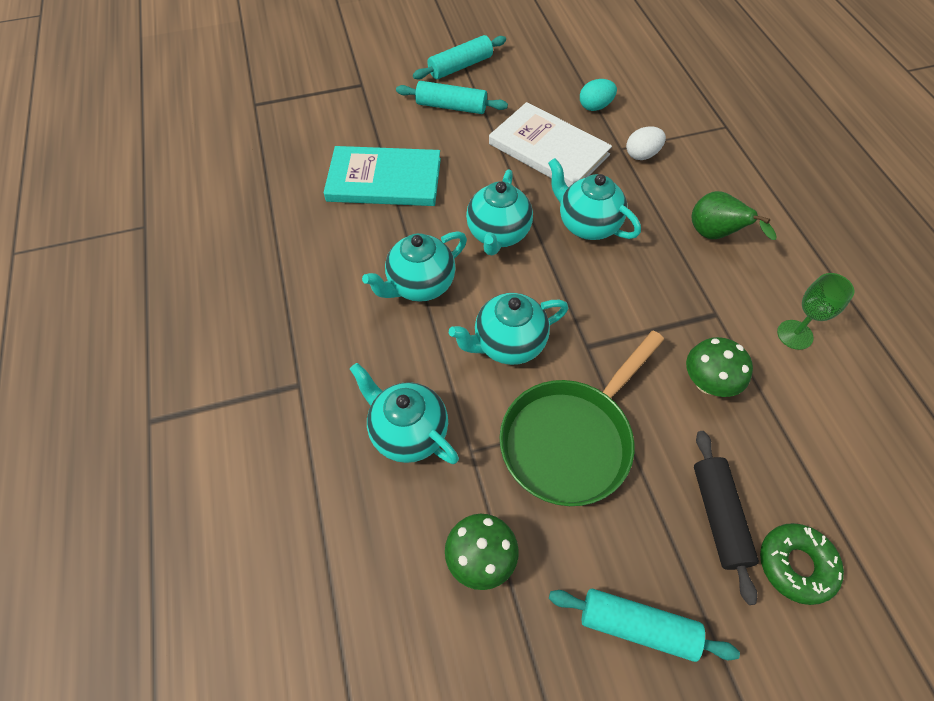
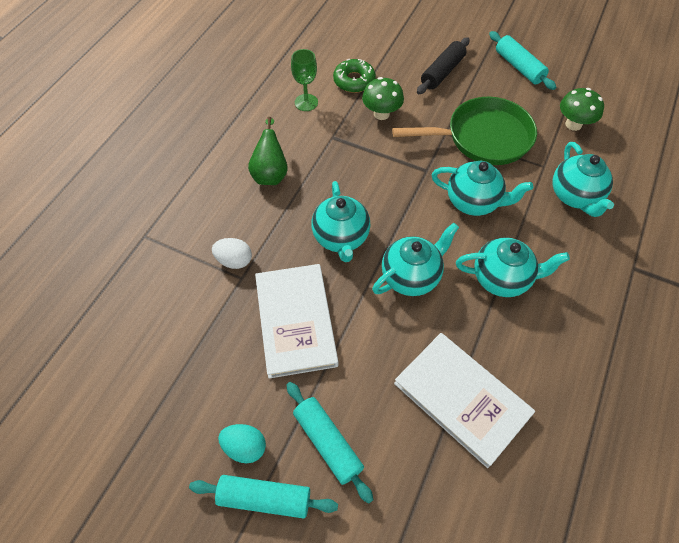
camera: 140 degrees left, 0 degrees up
(384, 180) = (462, 398): turquoise book -> white book
(595, 106) = (207, 334): turquoise egg -> turquoise egg (245, 447)
(796, 565) = (428, 43): green donut -> green donut (354, 81)

